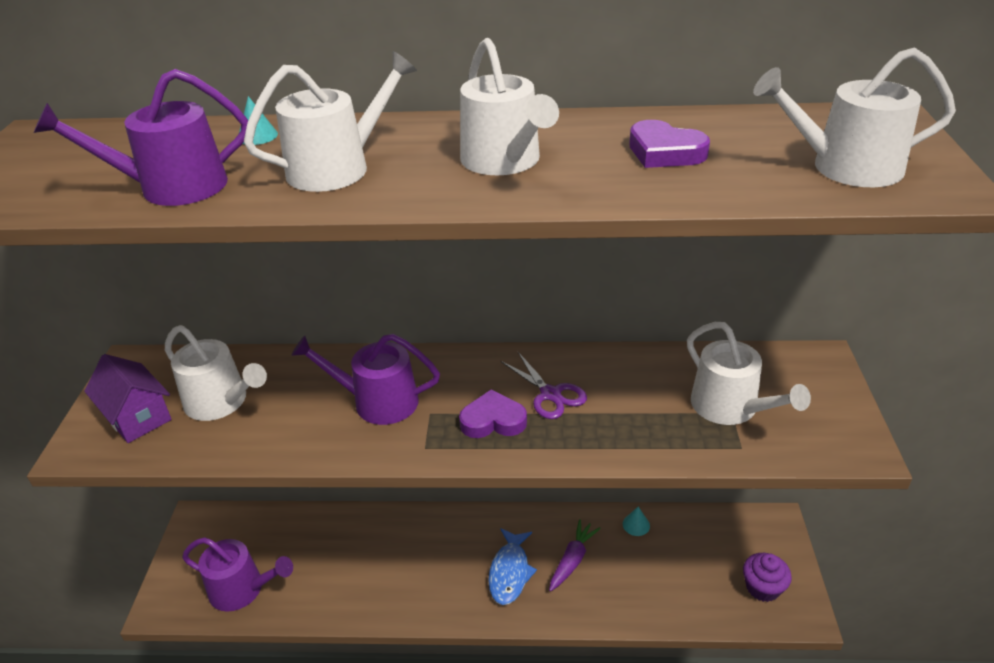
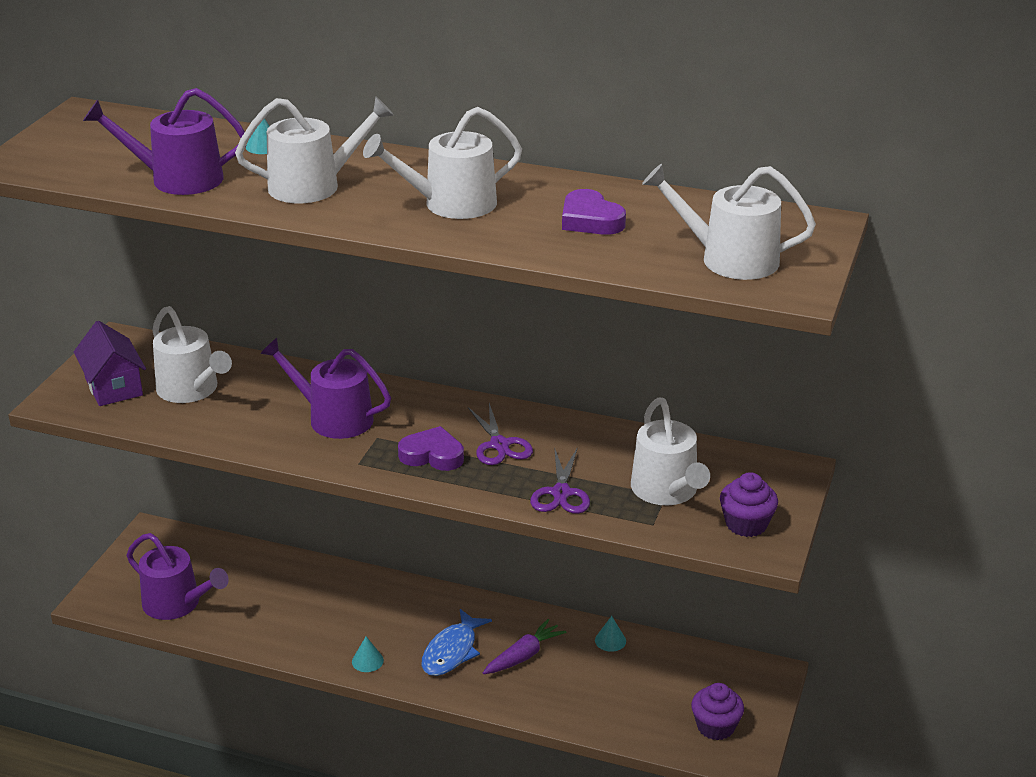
camera: 15 degrees right, 5 degrees down
(440, 603) = (367, 661): none -> turquoise cone
(504, 161) = (451, 204): white watering can -> white watering can turned 75 degrees clockwise
(637, 434) = (561, 493): none -> purple scissors
(823, 426) = (746, 524): none -> purple cupcake

